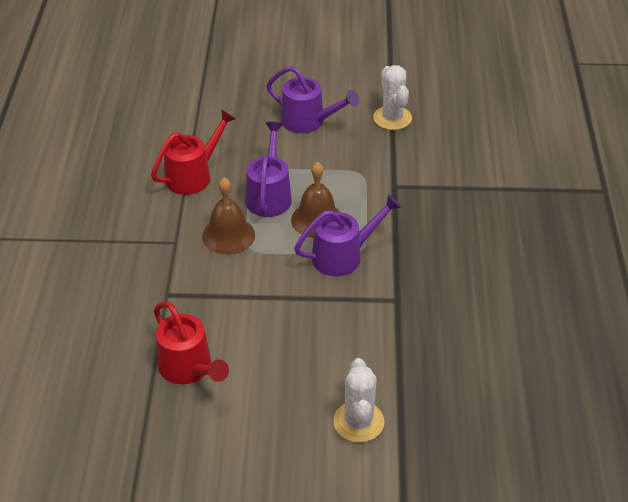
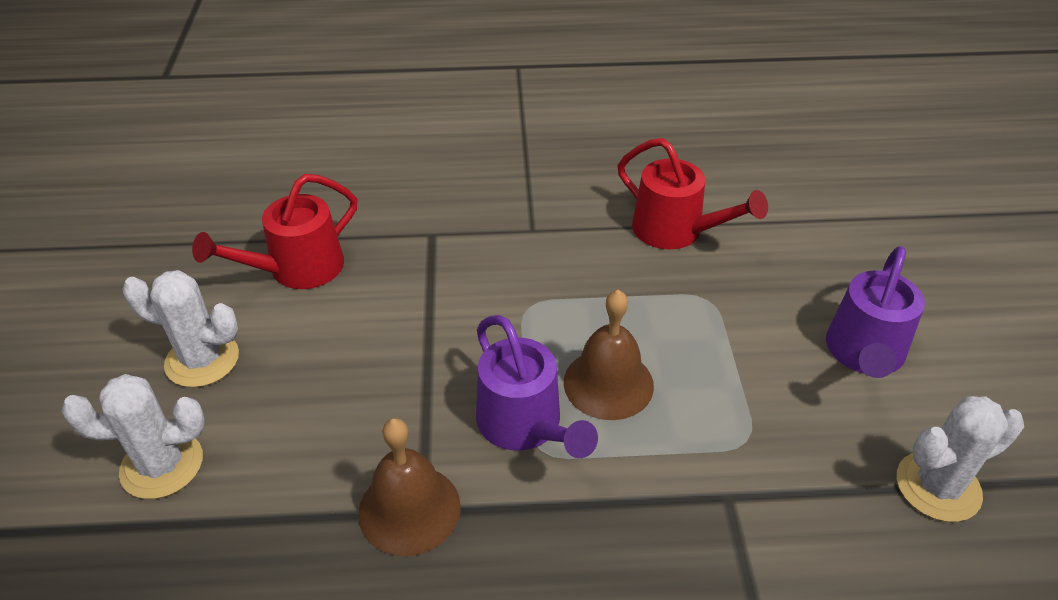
camera: 85 degrees right, 0 degrees up
(228, 235) = (554, 281): brown bell -> brown bell (409, 509)
(269, 195) = (654, 319): purple watering can -> none
(272, 413) = (202, 360): none -> white cactus

